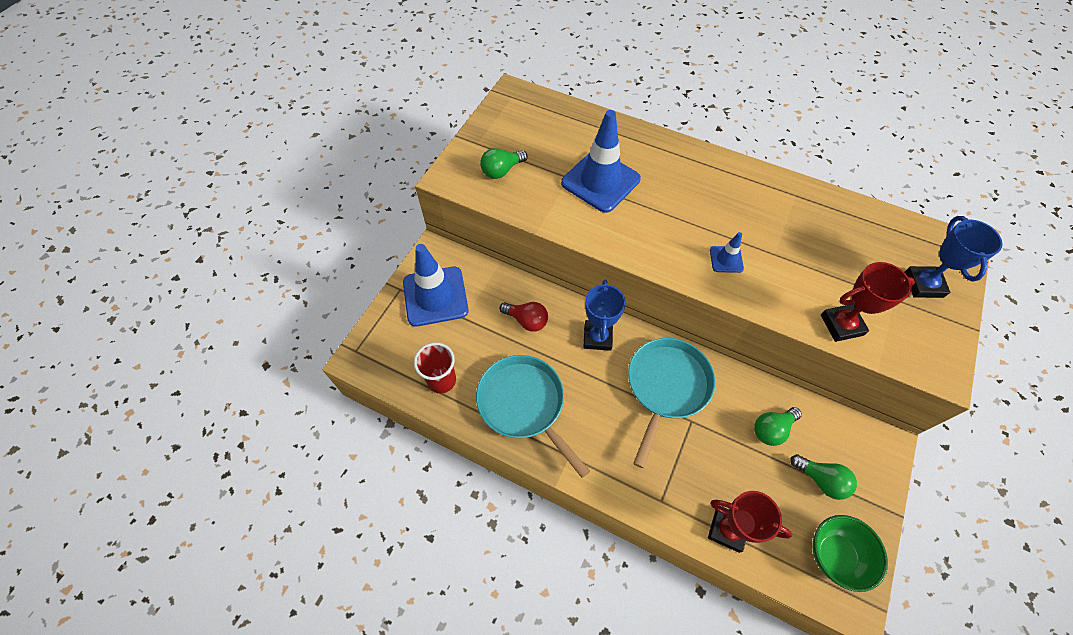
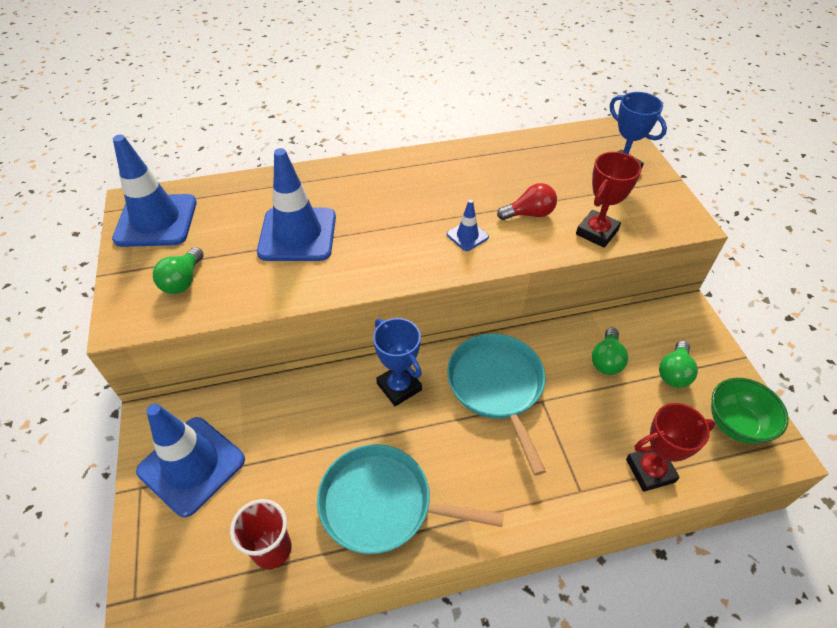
camera: 40 degrees left, 10 degrees down
(517, 115) = (156, 221): none -> blue traffic cone
(527, 320) = (316, 420): red light bulb -> red light bulb (529, 214)
(821, 480) = (674, 373): green light bulb -> green light bulb turned 120 degrees clockwise

